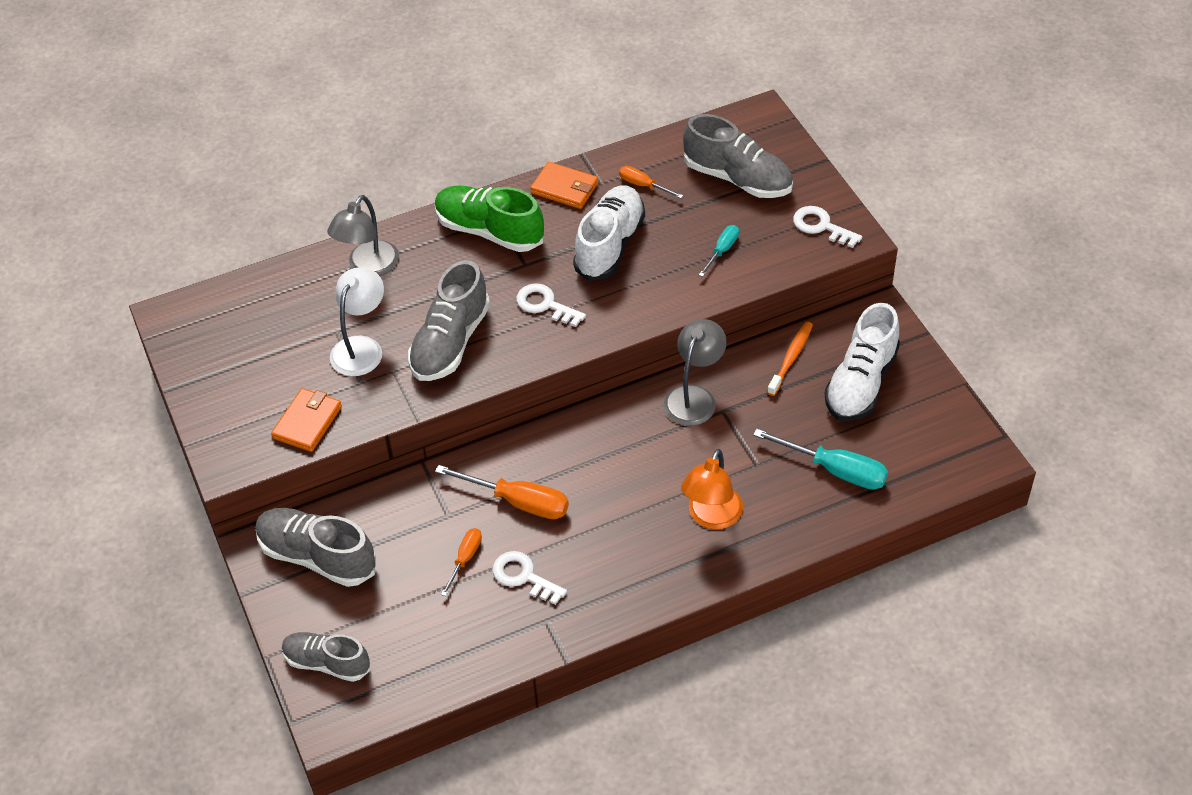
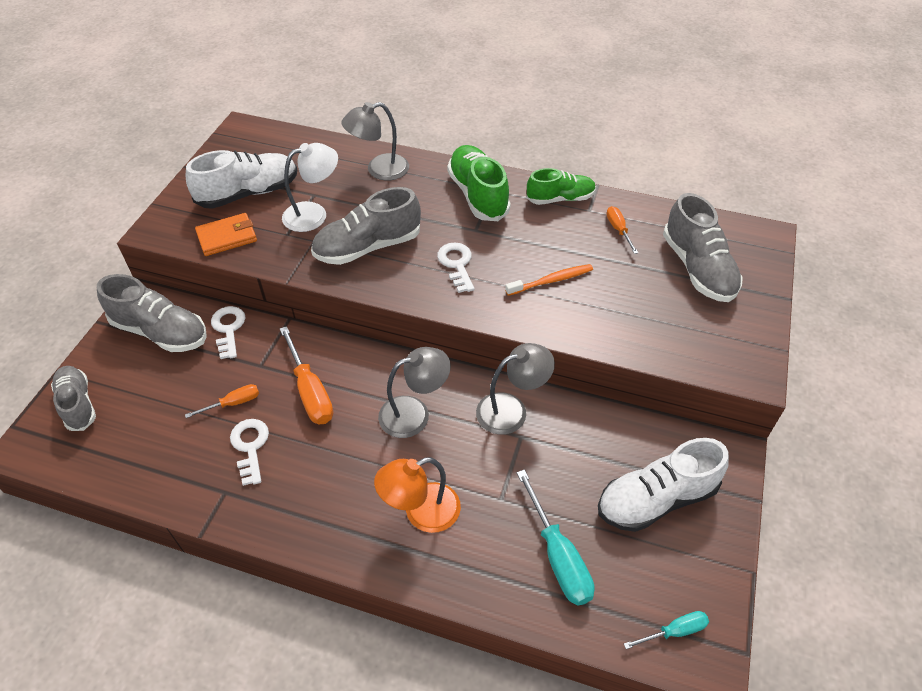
camera: 40 degrees right, 0 degrees up
(317, 557) = (160, 332): grey shoe -> grey shoe turned 135 degrees clockwise
(565, 188) = (560, 199): orange wallet -> green shoe
(610, 245) = (548, 254): white shoe -> white shoe (248, 193)
(623, 455) = (414, 413): none -> grey lamp
(722, 250) = (628, 311): turquoise screwdriver -> turquoise screwdriver (674, 631)
(791, 358) = (617, 435): orange toothbrush -> orange toothbrush (551, 281)
(821, 226) = (731, 346): white key -> white key (228, 329)

